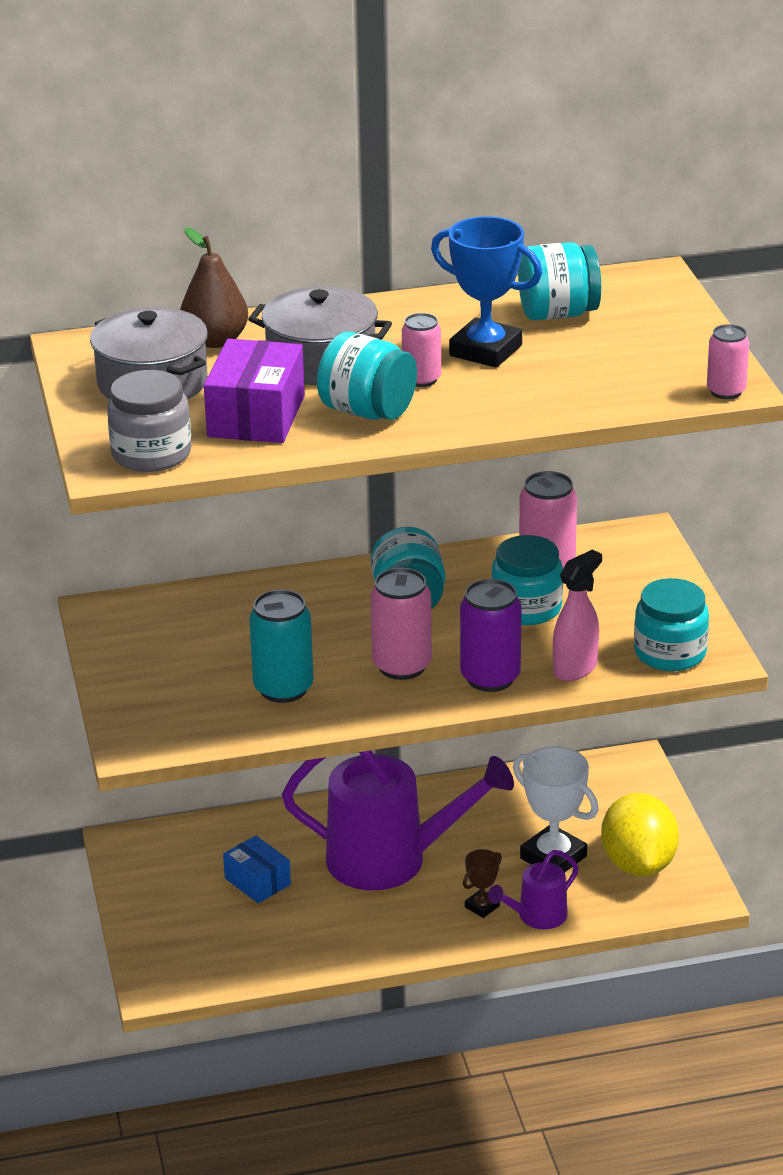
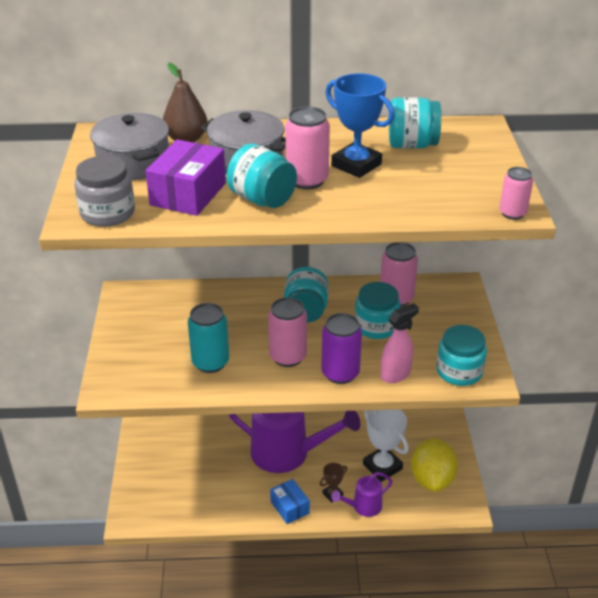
camera: 10 degrees right, 5 degrees up
(257, 881) = (208, 456): blue box -> blue box (290, 507)
(421, 379) = (307, 180): pink can -> pink can, size x1.62

